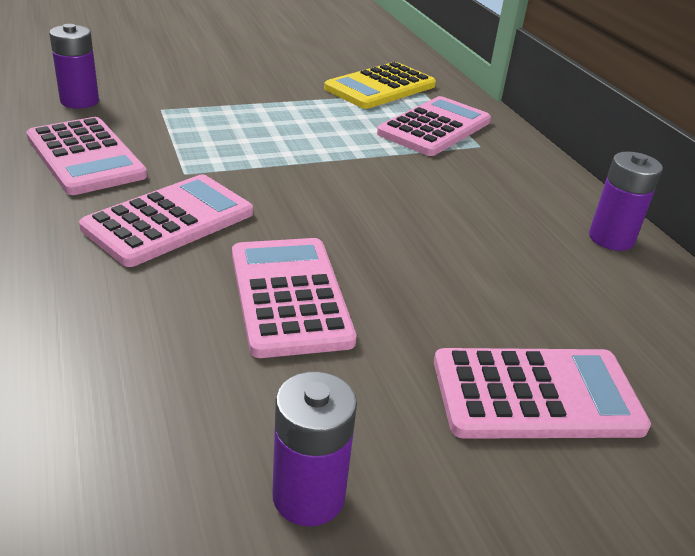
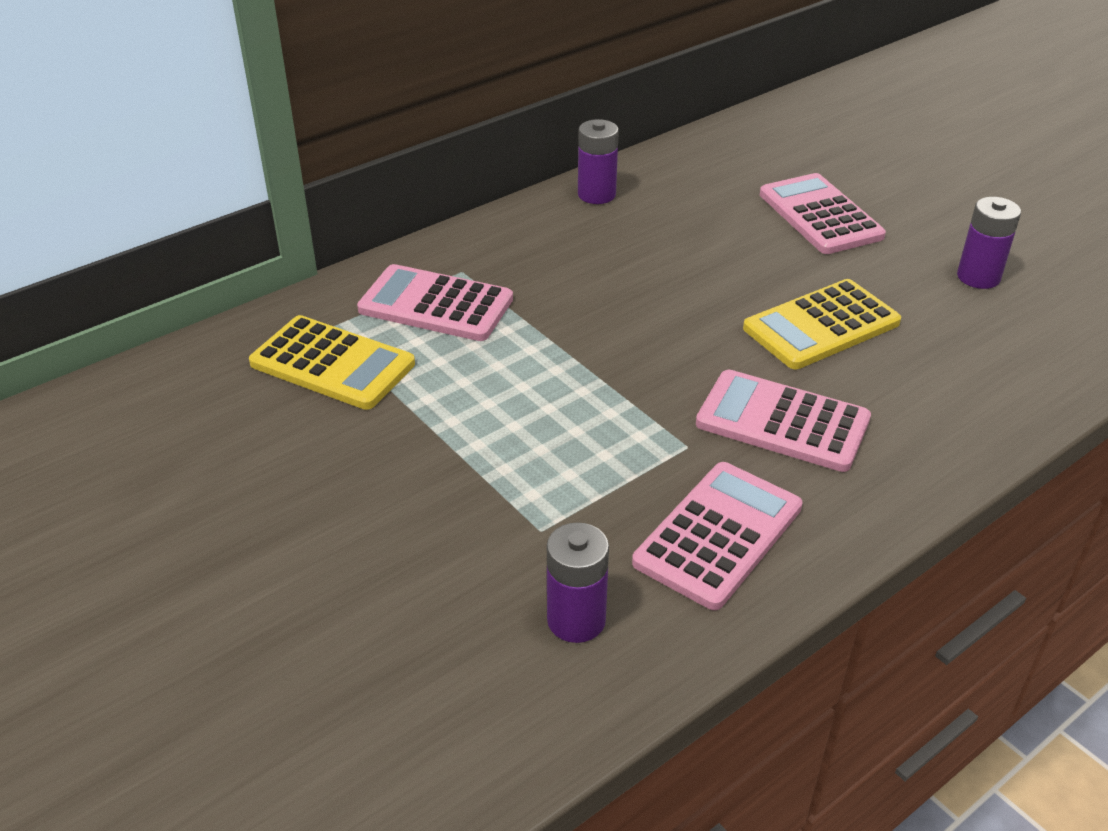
camera: 105 degrees left, 5 degrees up
(289, 296) = (821, 326): pink calculator -> yellow calculator

